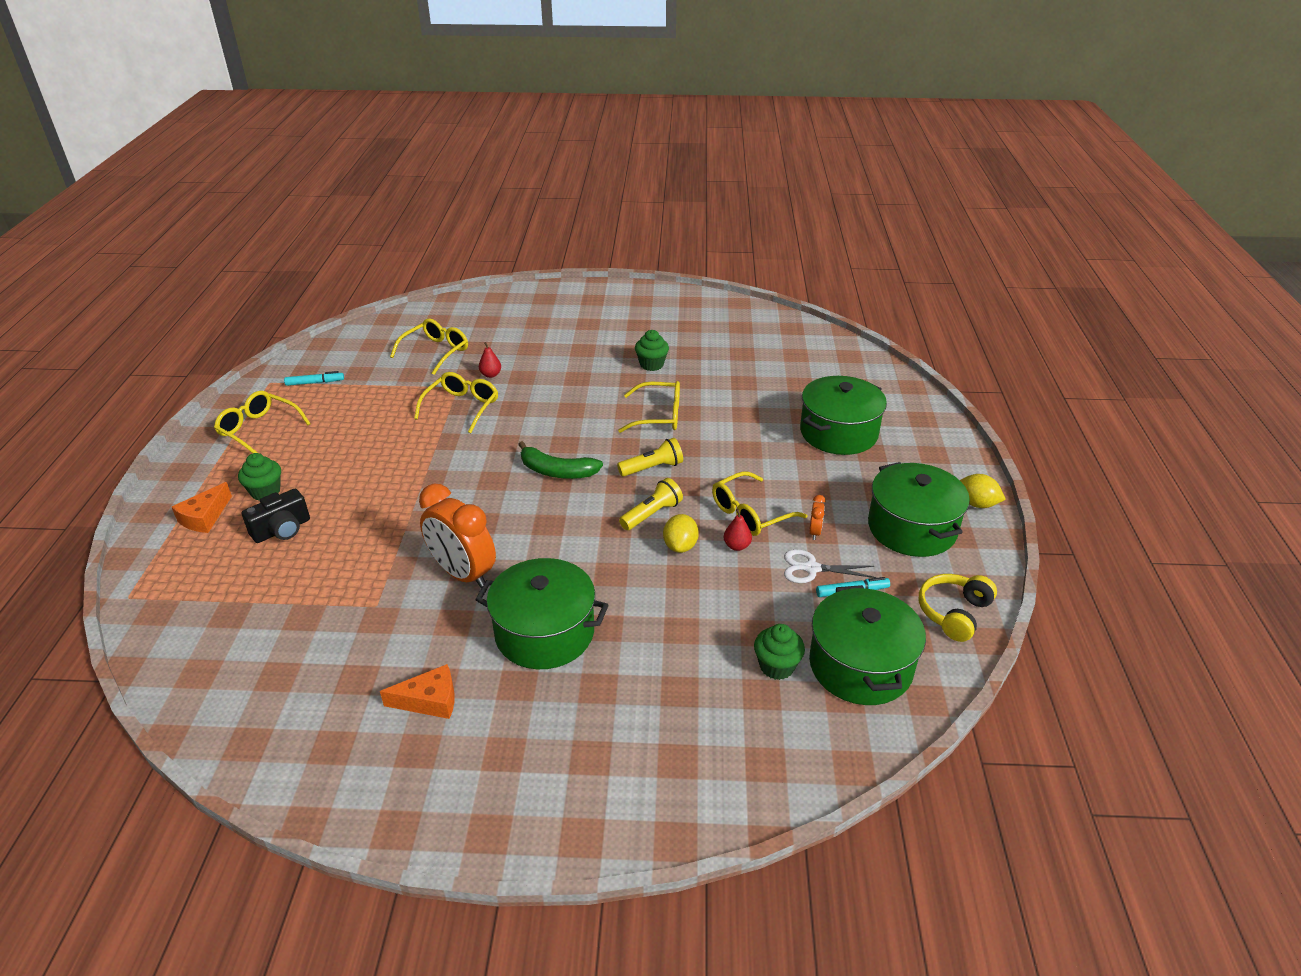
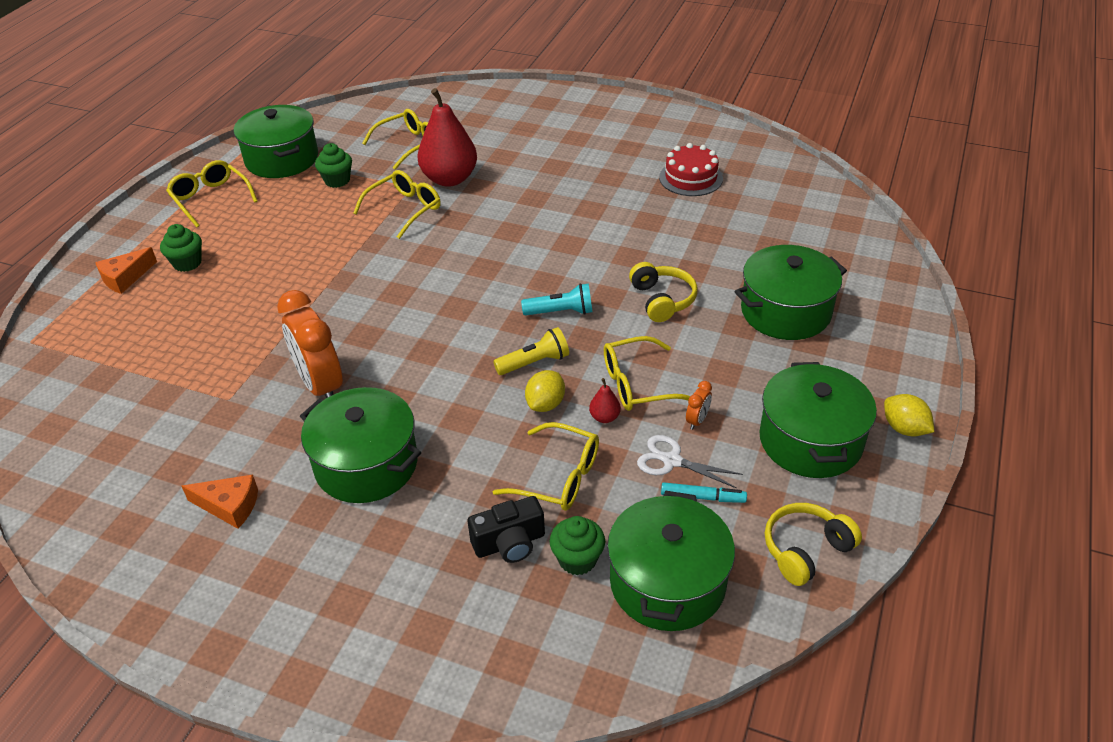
camera: 20 degrees right, 5 degrees up
(282, 530) = (183, 304): black camera -> black camera (509, 543)
(315, 383) = (282, 159): turquoise marker -> green pot
(490, 375) = (449, 179): red pear -> red pear, size x2.47
(557, 471) = (463, 296): green banana -> none
(651, 365) = (619, 195): green cupcake -> green cupcake (337, 180)
(652, 468) = (561, 312): yellow flashlight -> turquoise flashlight
(659, 416) = (597, 255): yellow glasses -> yellow glasses (559, 477)
(705, 341) = (690, 178): none -> red cake
(734, 442) = (662, 300): none -> yellow headphones

